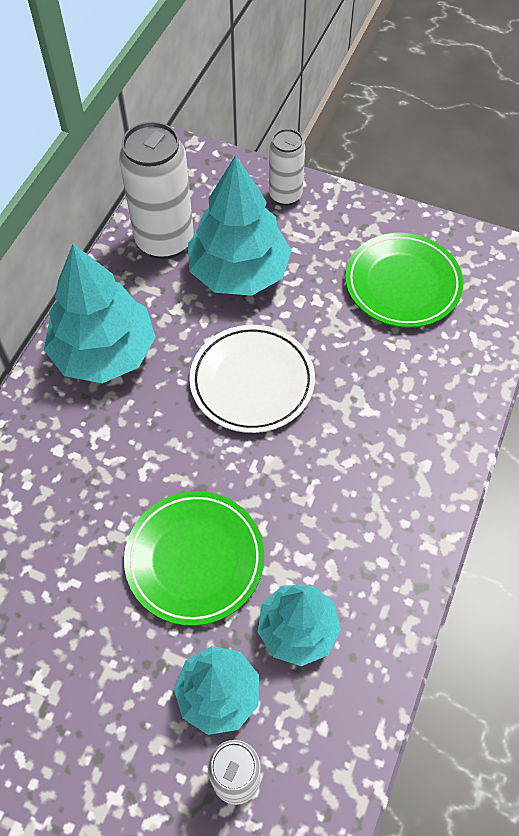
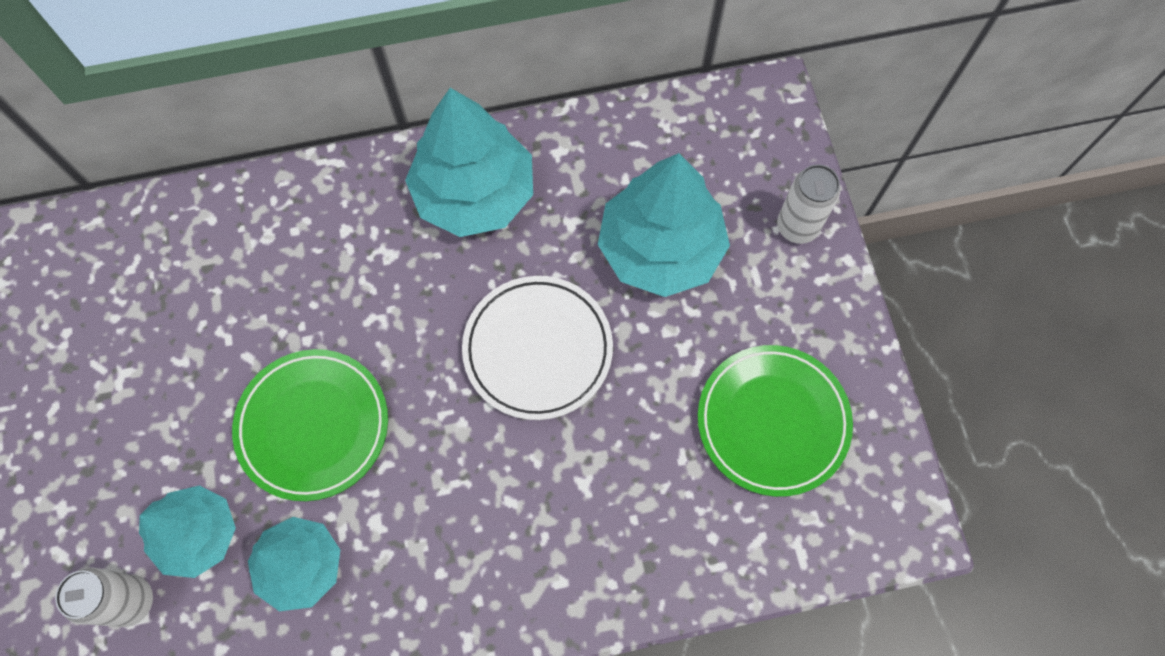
camera: 55 degrees right, 10 degrees up
(164, 240) = (645, 153): white can -> none

